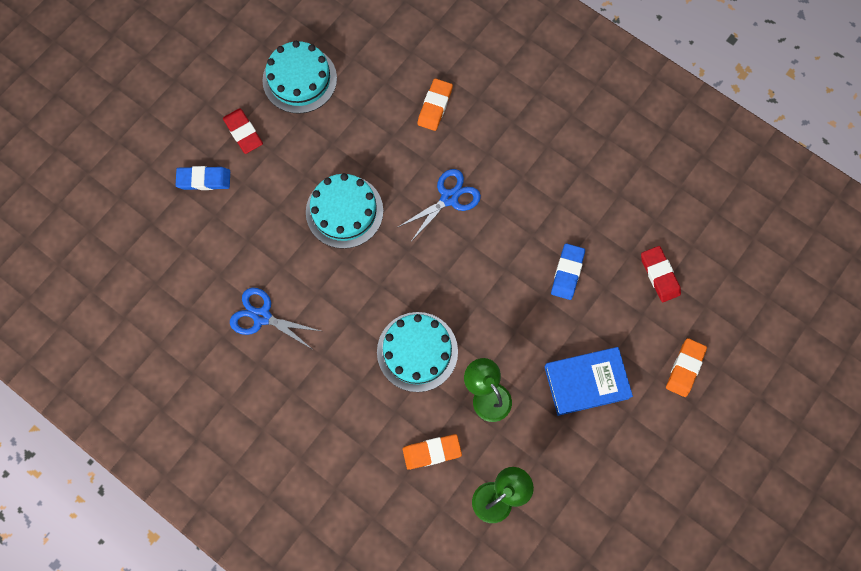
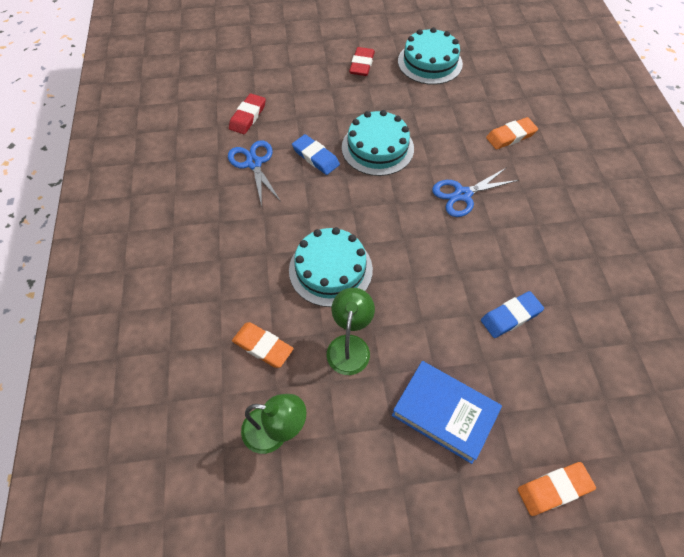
camera: 45 degrees right, 15 degrees down
(204, 180) = (309, 70): blue eraser -> blue eraser (315, 157)
(449, 198) = (462, 195): blue scissors -> blue scissors turned 150 degrees clockwise
(659, 275) = (599, 388): red eraser -> red eraser (248, 116)

